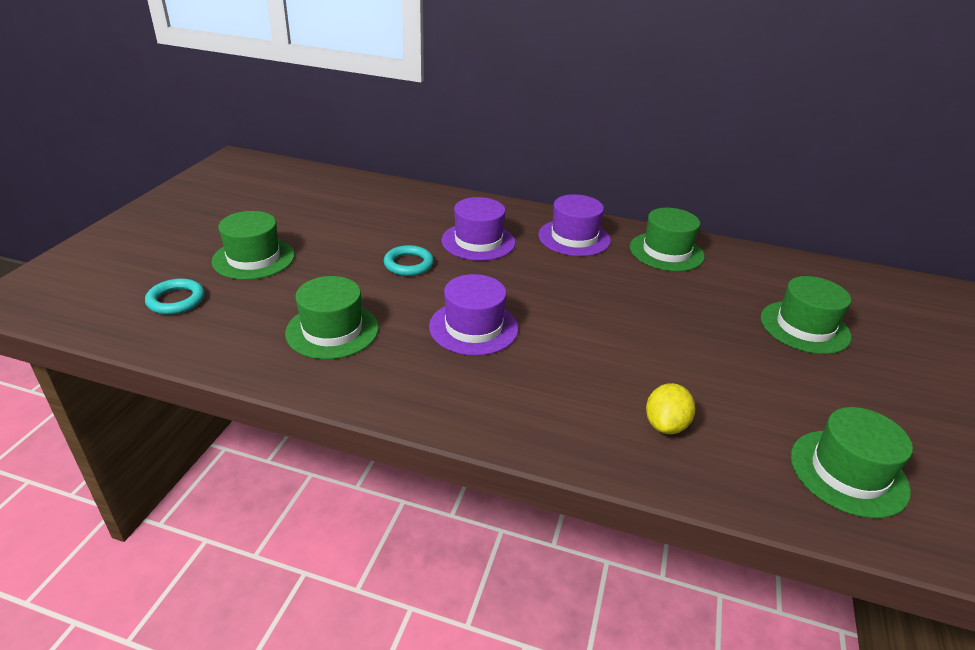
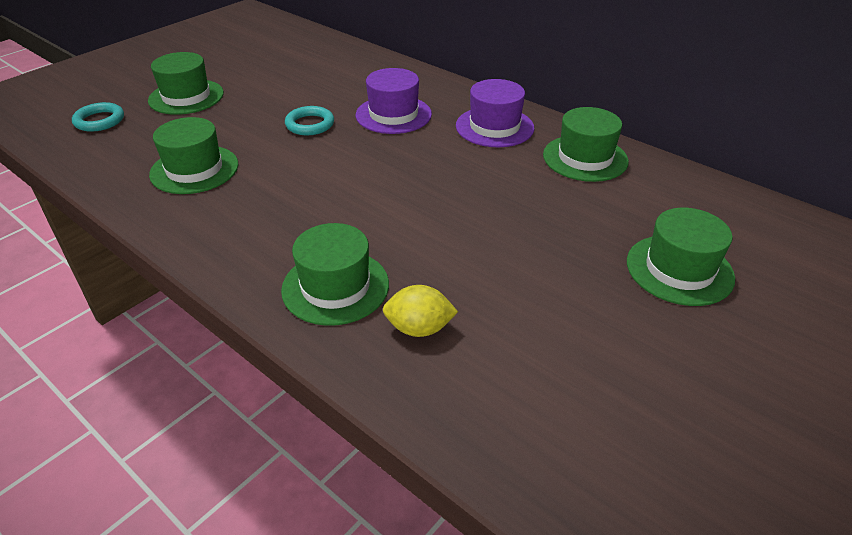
camera: 25 degrees right, 5 degrees up
(473, 327) = (317, 192): purple hat -> none
(665, 425) = (419, 328): yellow lemon -> yellow lemon turned 45 degrees clockwise
(848, 472) = (581, 435): green hat -> green hat (335, 287)

